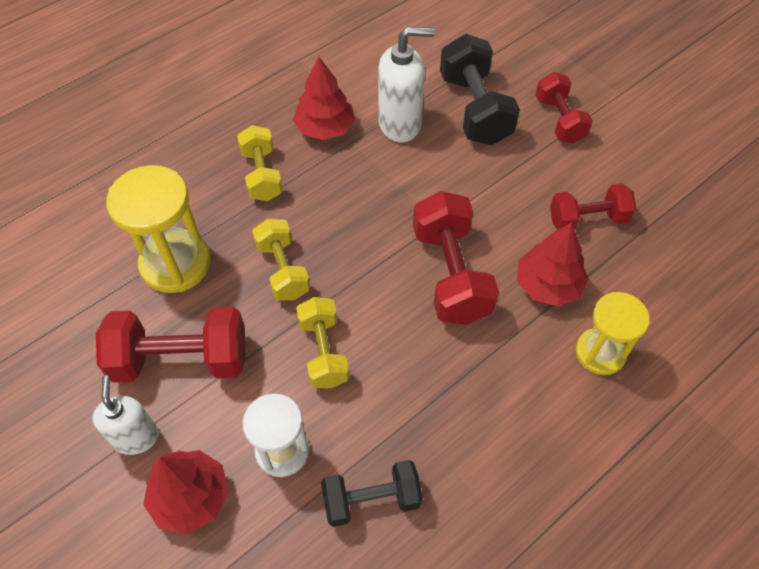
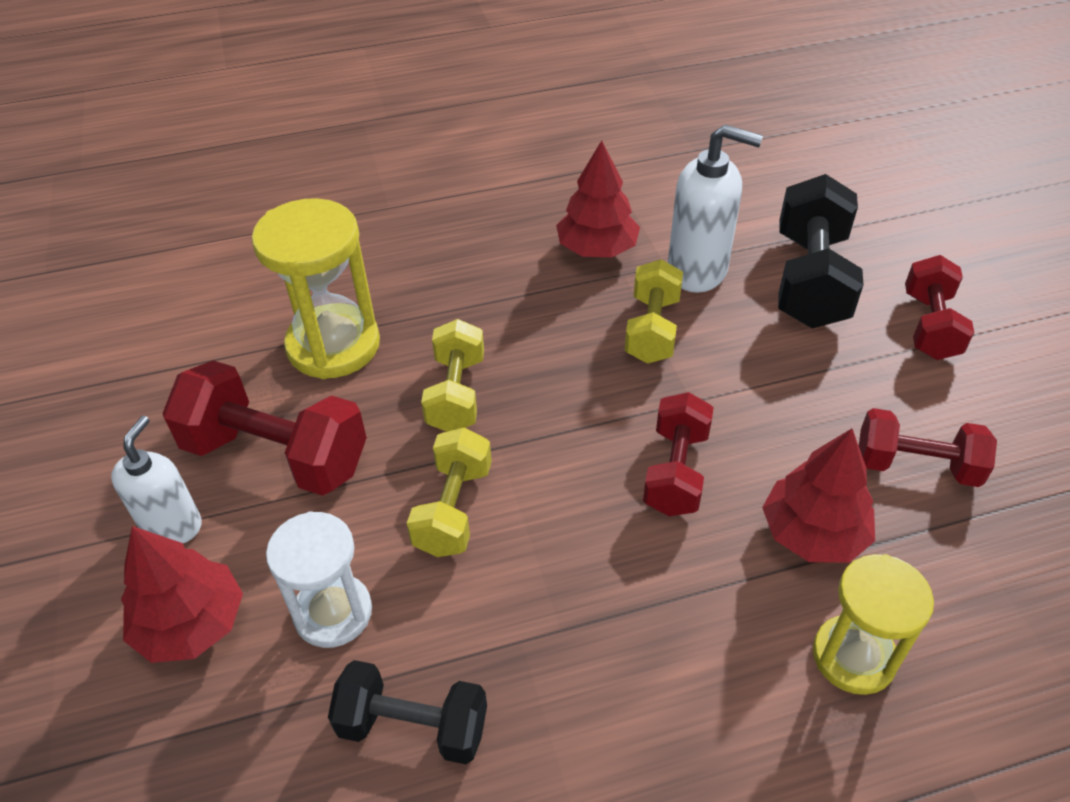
camera: 25 degrees right, 10 degrees down
(262, 175) = (491, 279): yellow dumbbell -> yellow dumbbell (652, 330)
(451, 274) = (676, 471): red dumbbell -> red dumbbell, size x0.64

